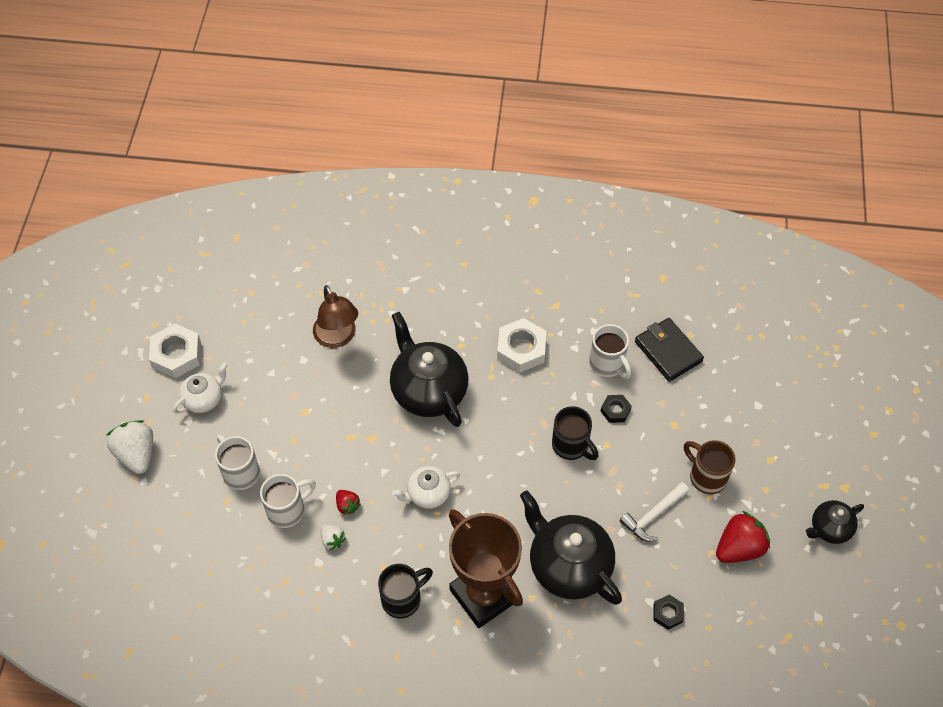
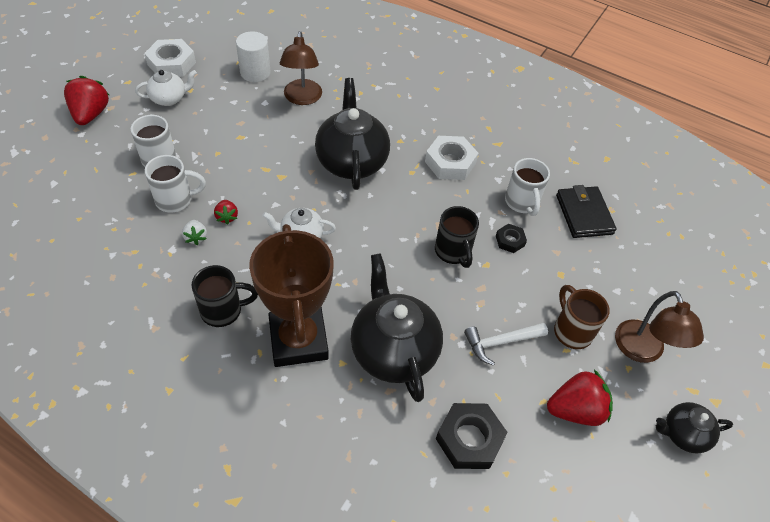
camera: 20 degrees right, 5 degrees down
(137, 454) = (91, 114): white strawberry -> red strawberry
(270, 327) = (255, 72): none -> white cylinder
(667, 613) = (469, 439): black nut -> black nut, size x1.83
(771, 468) = (642, 351): none -> brown lamp

